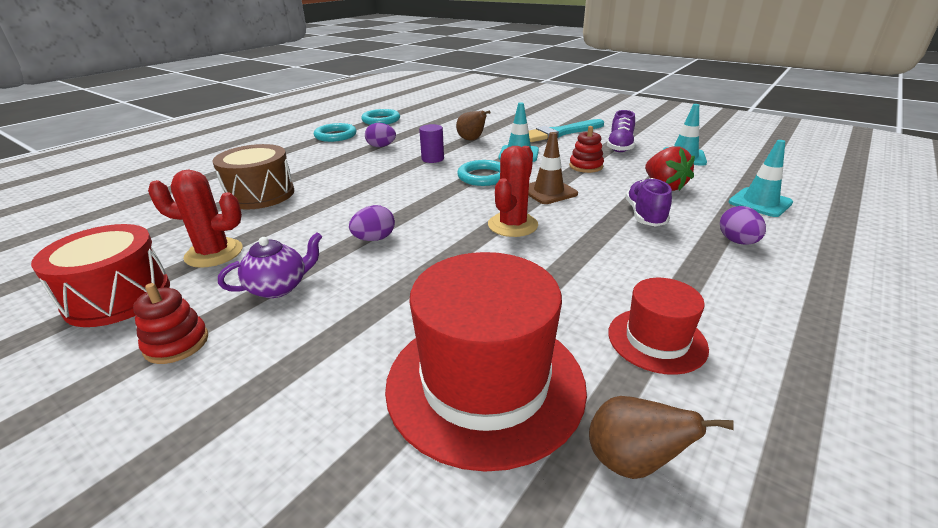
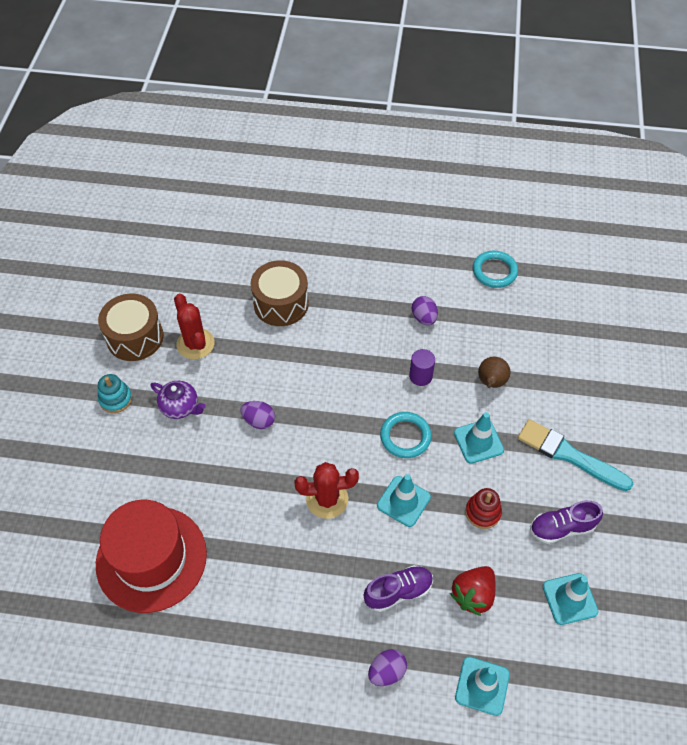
camera: 60 degrees right, 25 degrees up
(118, 297) = (135, 337): red drum -> brown drum
(176, 343) = (115, 399): red stacking toy -> turquoise stacking toy
(335, 135) = (426, 264): turquoise ring -> none
(548, 191) = (403, 501): brown traffic cone -> turquoise traffic cone
(632, 462) = (129, 643): brown pear -> none
(657, 340) = (227, 635): red hat -> none

